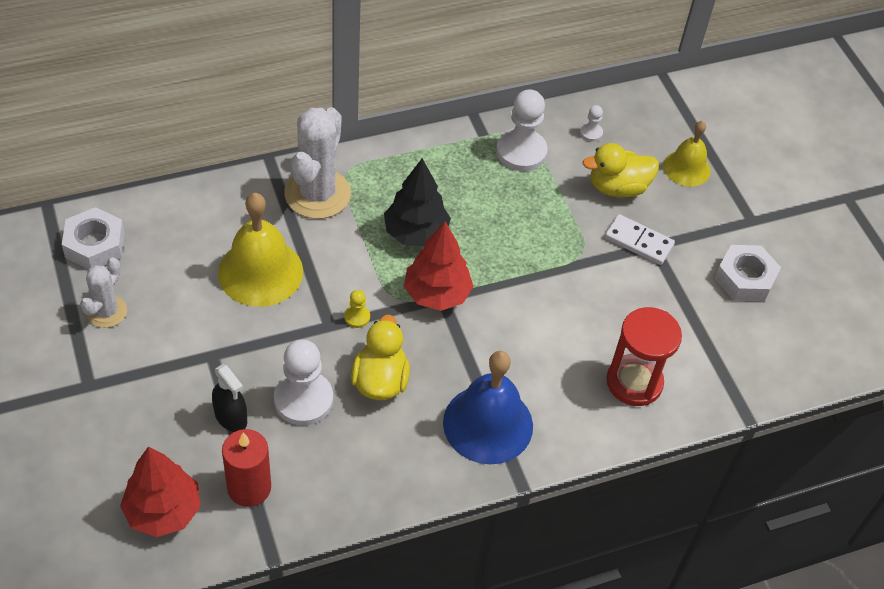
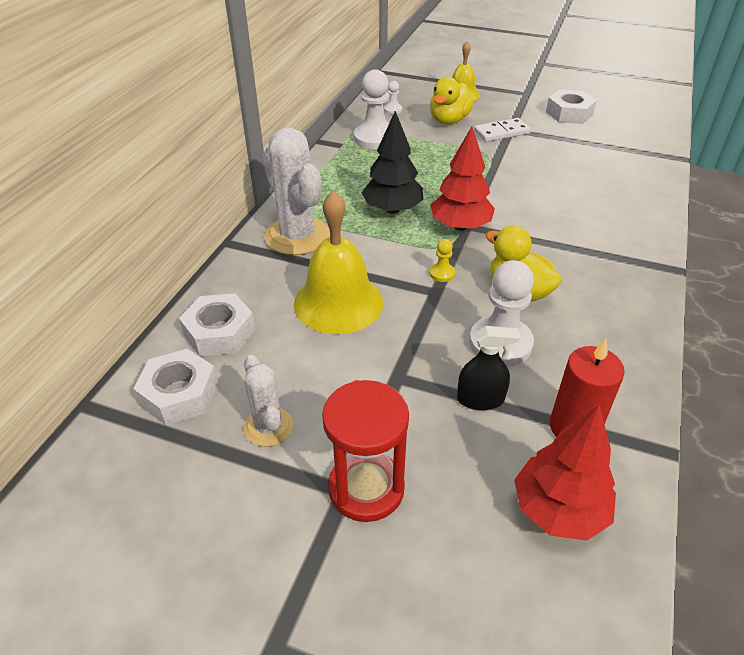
camera: 45 degrees left, 10 degrees down
(168, 224) = (219, 332): none -> white nut
(488, 424) = (607, 259): blue bell -> none
(634, 382) = (619, 184): red hourglass -> red hourglass (366, 488)

